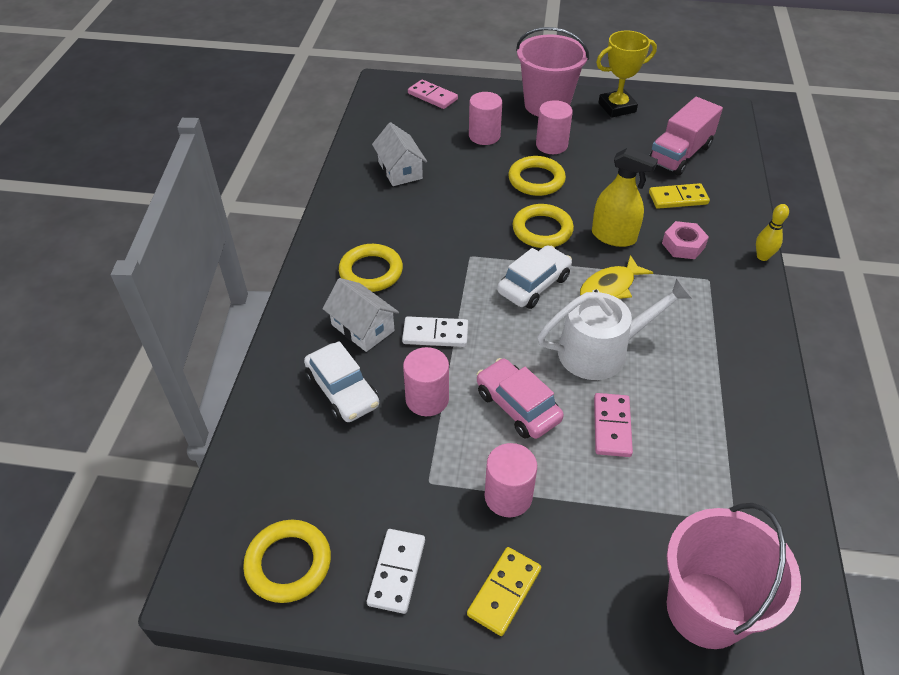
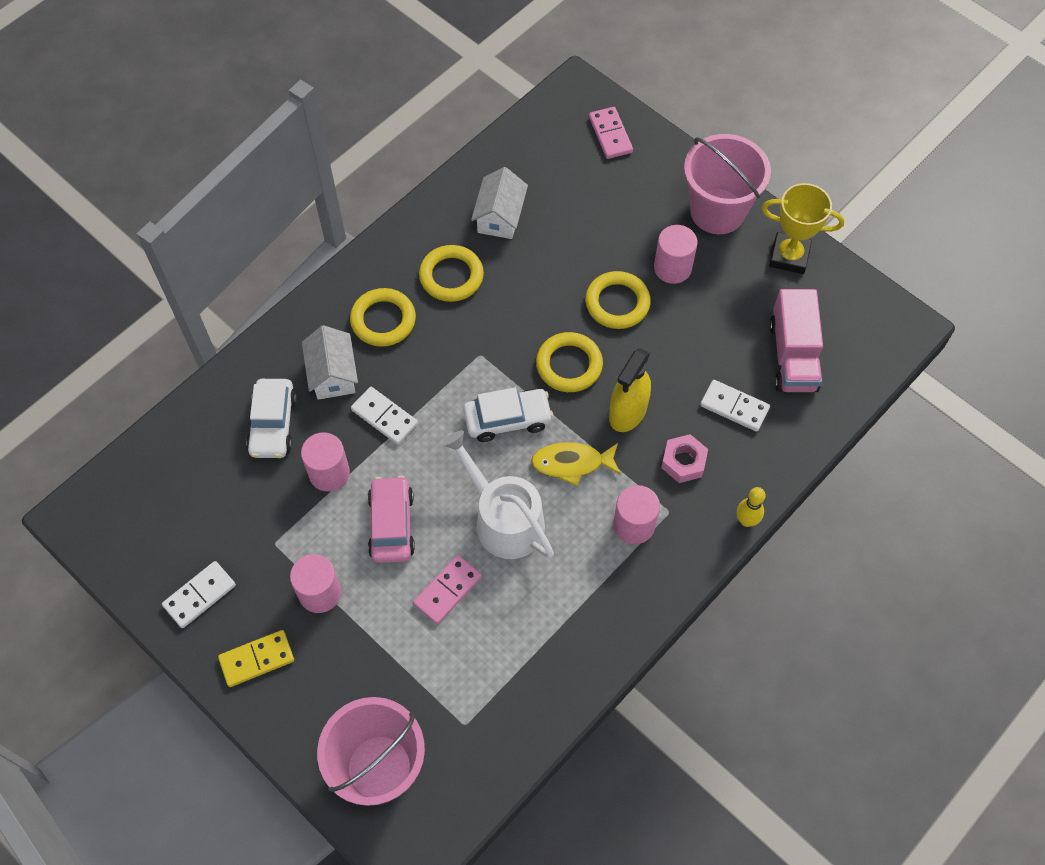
camera: 35 degrees right, 15 degrees up
(288, 563) = (136, 540): yellow ring -> yellow ring (451, 276)
(484, 136) = (616, 218): pink cylinder -> pink cylinder (634, 525)
(601, 351) = (503, 519): white watering can -> white watering can turned 150 degrees counterclockwise
(613, 236) = (628, 412): yellow spray bottle -> yellow spray bottle turned 60 degrees clockwise
(678, 198) = (734, 407): yellow domino -> white domino
(680, 154) = (792, 356): pink truck -> pink truck turned 75 degrees counterclockwise

